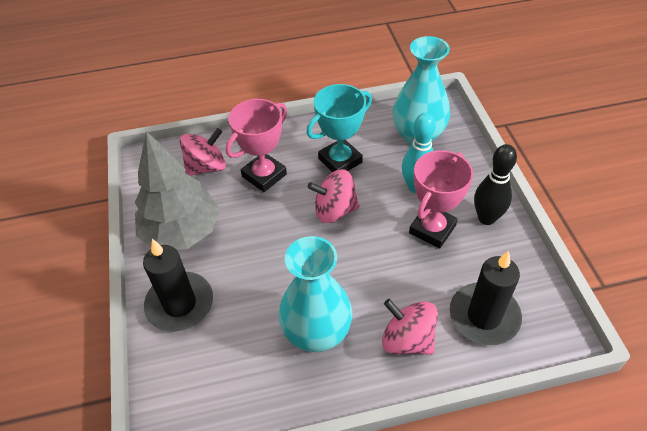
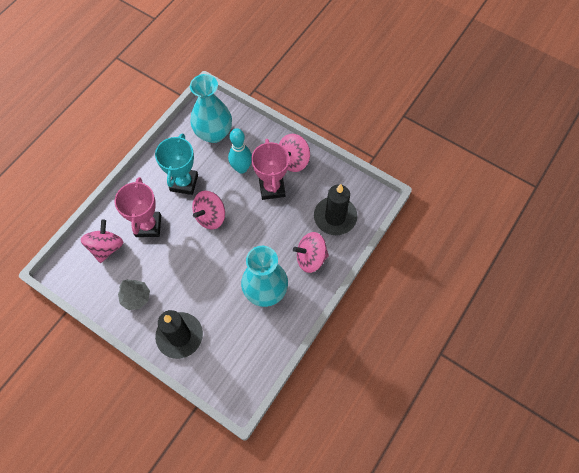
camera: 45 degrees left, 15 degrees up
(181, 232) = (136, 298): grey tree -> grey tree, size x0.52
(486, 218) = (293, 160): black bowling pin -> pink spinning top

